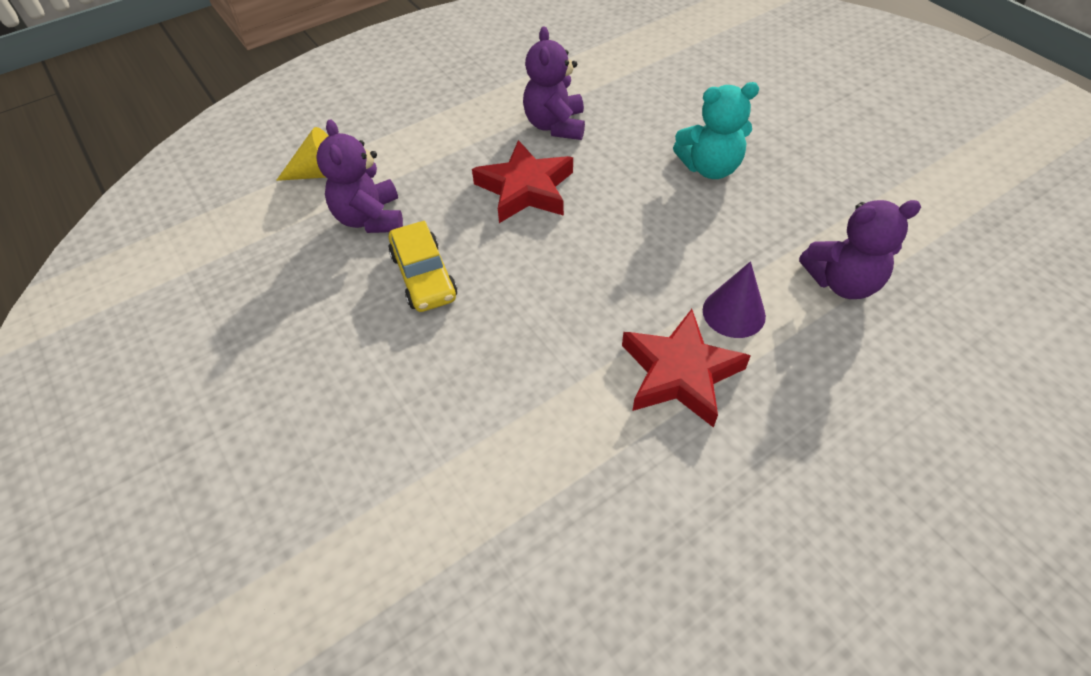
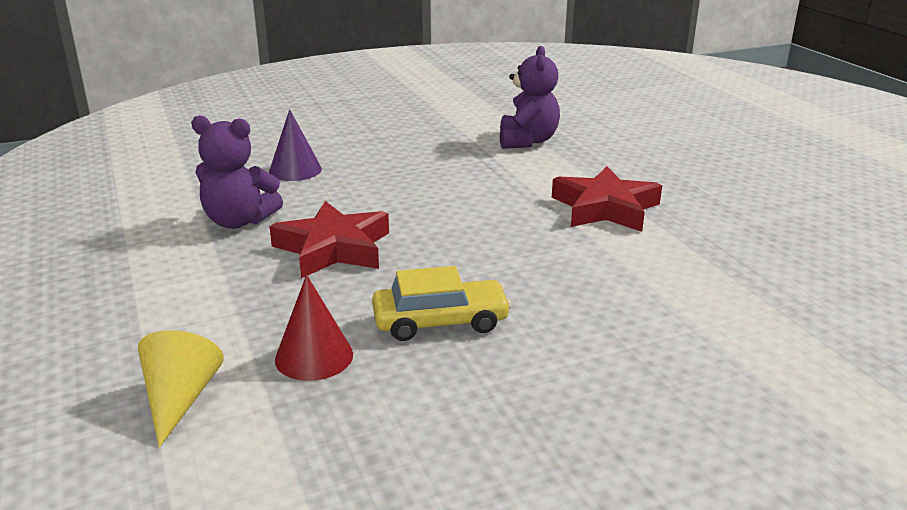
camera: 80 degrees left, 25 degrees down
(370, 218) = (314, 356): purple teddy bear -> red cone
(710, 168) = (368, 162): turquoise teddy bear -> none
(733, 313) = (546, 180): purple cone -> purple cone (295, 170)

